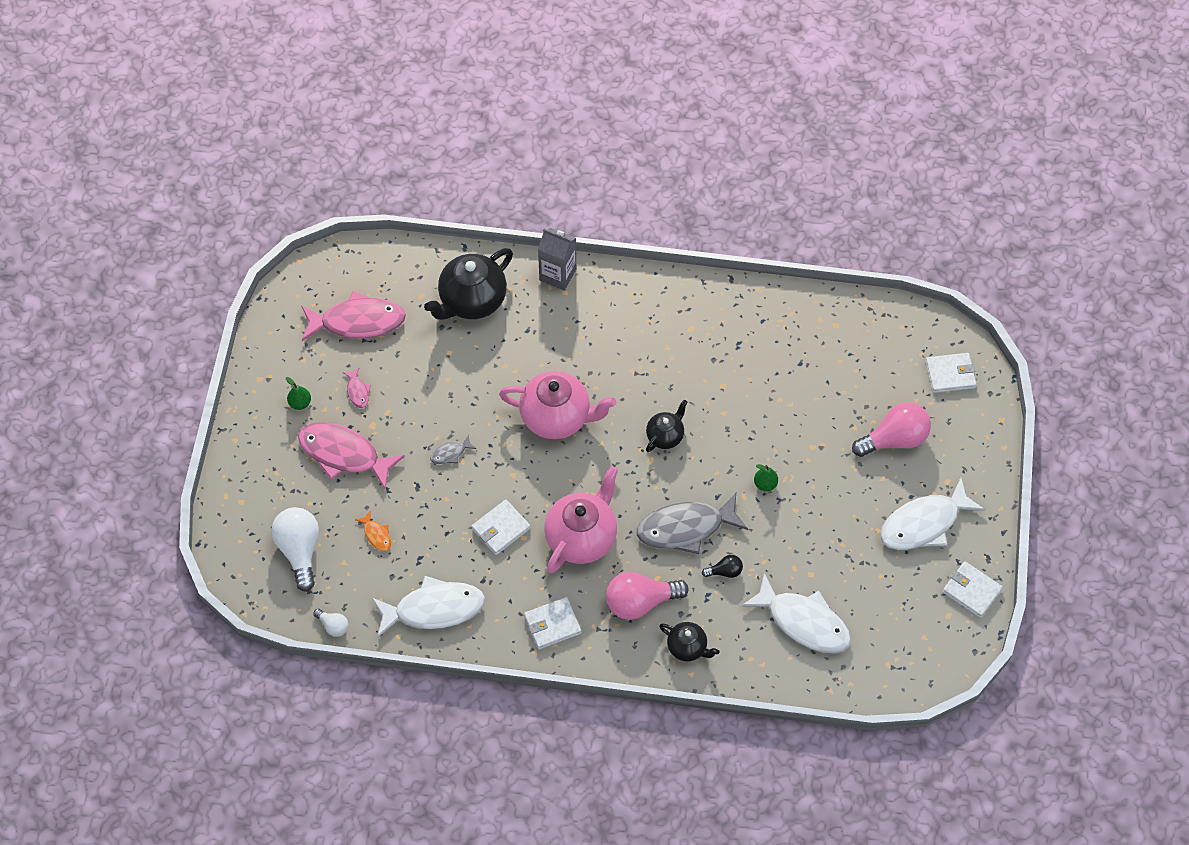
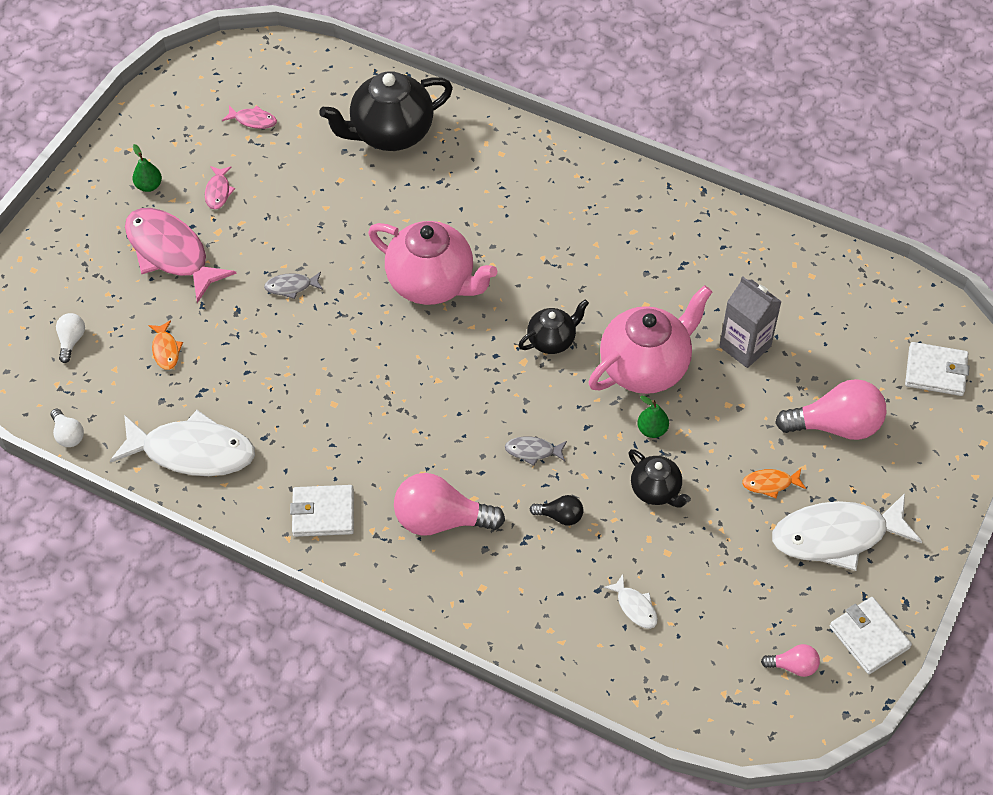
camera: 20 degrees right, 5 degrees down
(300, 550) = (71, 341): white light bulb -> white light bulb, size x0.49
(358, 321) = (253, 120): pink fish -> pink fish, size x0.43
(501, 528) = (311, 386): white wallet -> none
(557, 275) = (501, 133): grey carton -> grey carton (745, 346)
(582, 537) = (403, 424): pink teapot -> pink teapot (646, 367)
(685, 528) = (533, 451): grey fish -> grey fish, size x0.43
(687, 647) = (476, 591): black teapot -> black teapot (656, 490)
(803, 622) = (635, 607): white fish -> white fish, size x0.43
(864, 499) = (770, 484): none -> orange fish
(927, 629) = (793, 666): none -> pink light bulb

